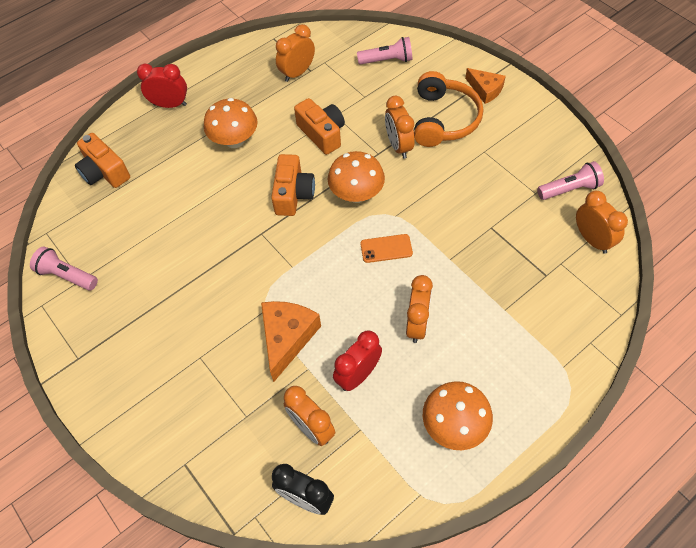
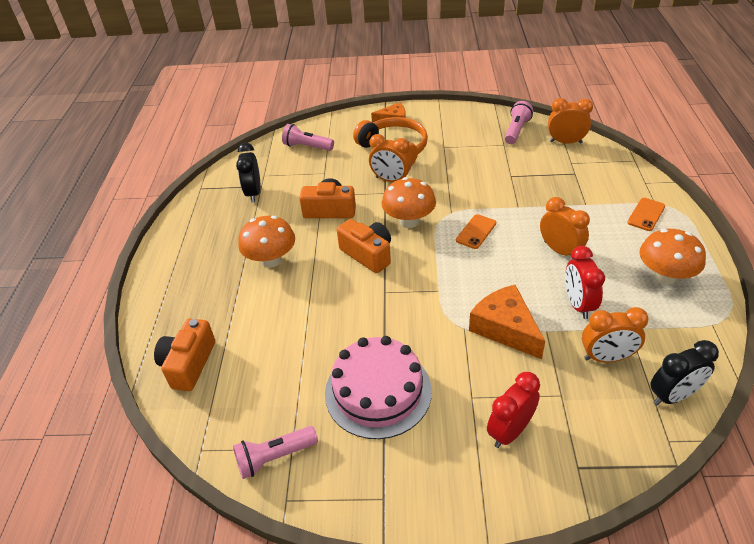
camera: 50 degrees left, 15 degrees down
(104, 172) = (188, 364): orange camera -> orange camera turned 105 degrees clockwise
(161, 295) = (378, 391): none -> pink cake
(170, 105) = (177, 280): red clock -> red clock (510, 431)
(297, 73) = (253, 193): orange clock -> black clock
(387, 60) = (307, 147): pink flashlight -> pink flashlight turned 105 degrees counterclockwise
(536, 368) = (646, 214): none -> orange phone

